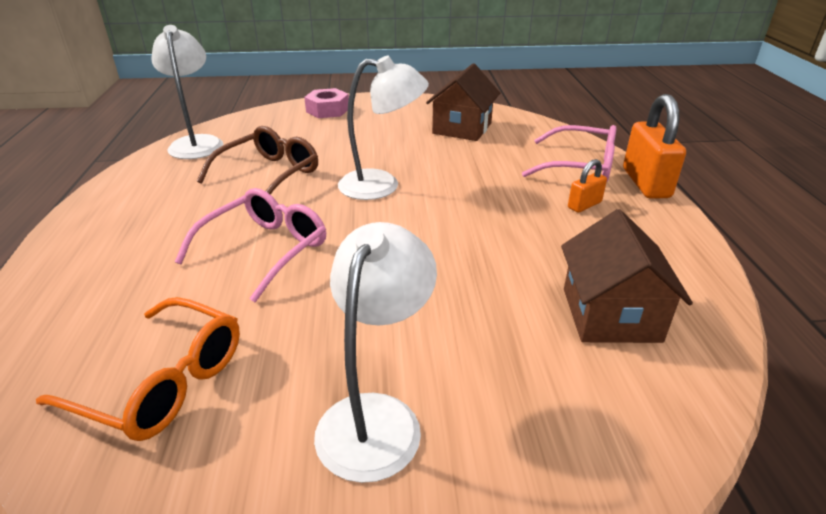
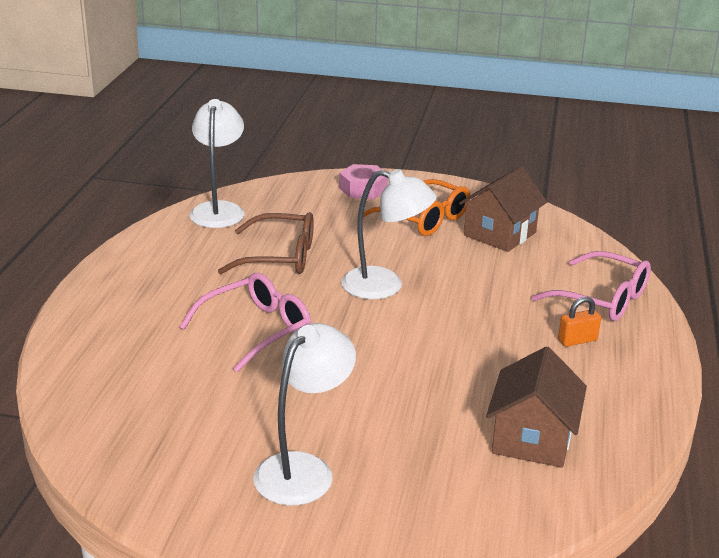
camera: 15 degrees right, 5 degrees down
(162, 382) = (156, 416): orange glasses -> orange glasses (424, 219)
(269, 175) = (280, 257): brown glasses -> brown glasses turned 45 degrees clockwise
(646, 183) = (660, 329): orange padlock -> none

